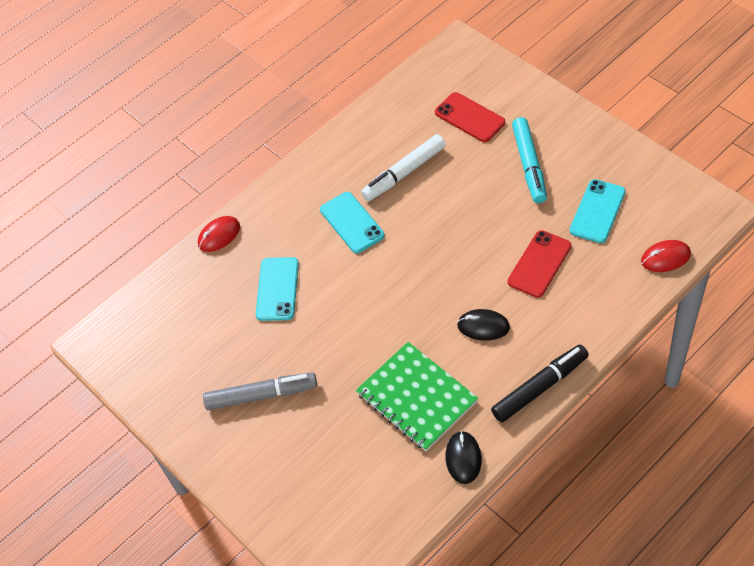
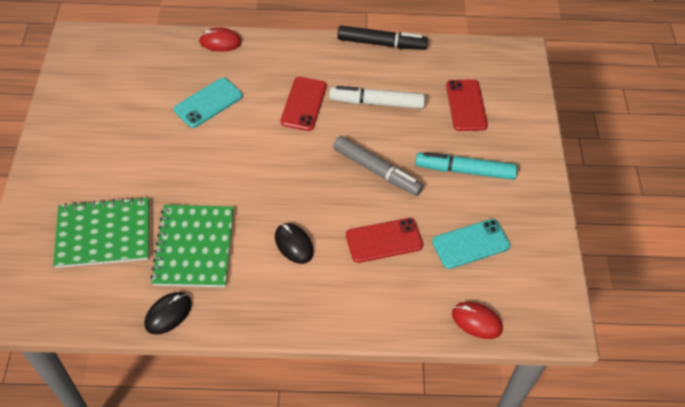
camera: 35 degrees right, 0 degrees up
(261, 395) = (115, 156): grey marker -> grey marker (376, 171)
(337, 456) = (103, 234): none -> green notebook
(352, 223) = (303, 104): turquoise phone -> red phone
(529, 165) = (464, 170): turquoise marker -> turquoise marker turned 60 degrees clockwise
(540, 387) = (275, 320): black marker -> black marker (381, 44)

